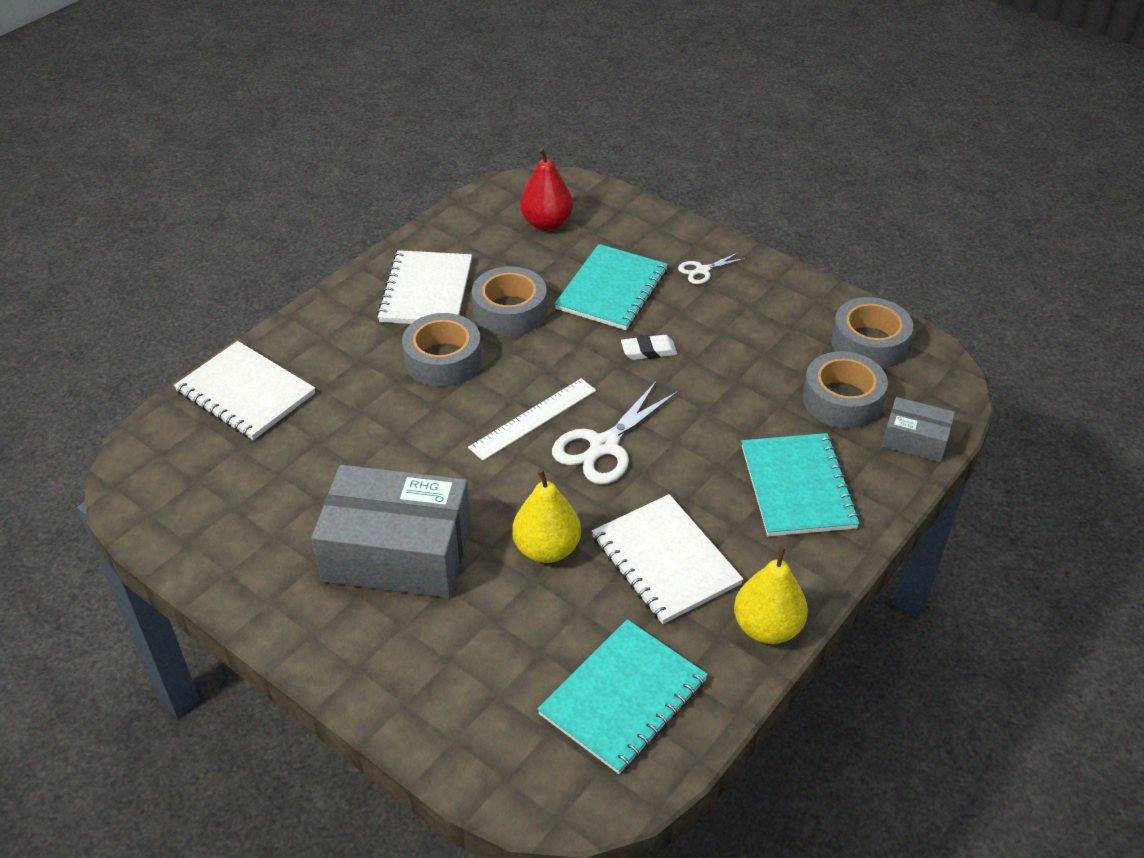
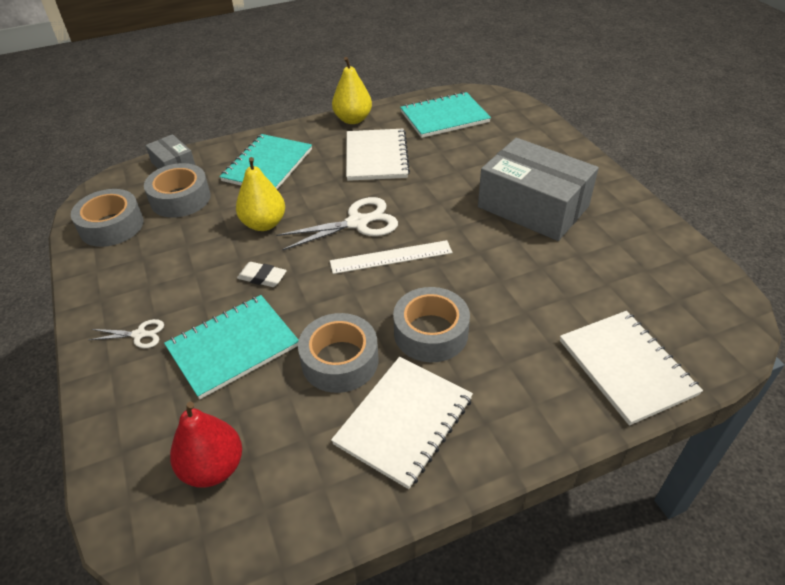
camera: 150 degrees left, 0 degrees up
(547, 549) = (438, 181): yellow pear -> yellow pear (264, 224)

